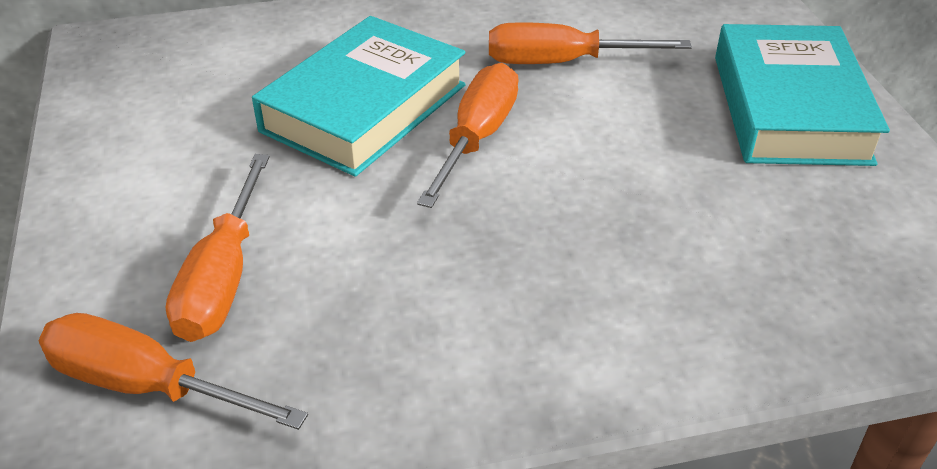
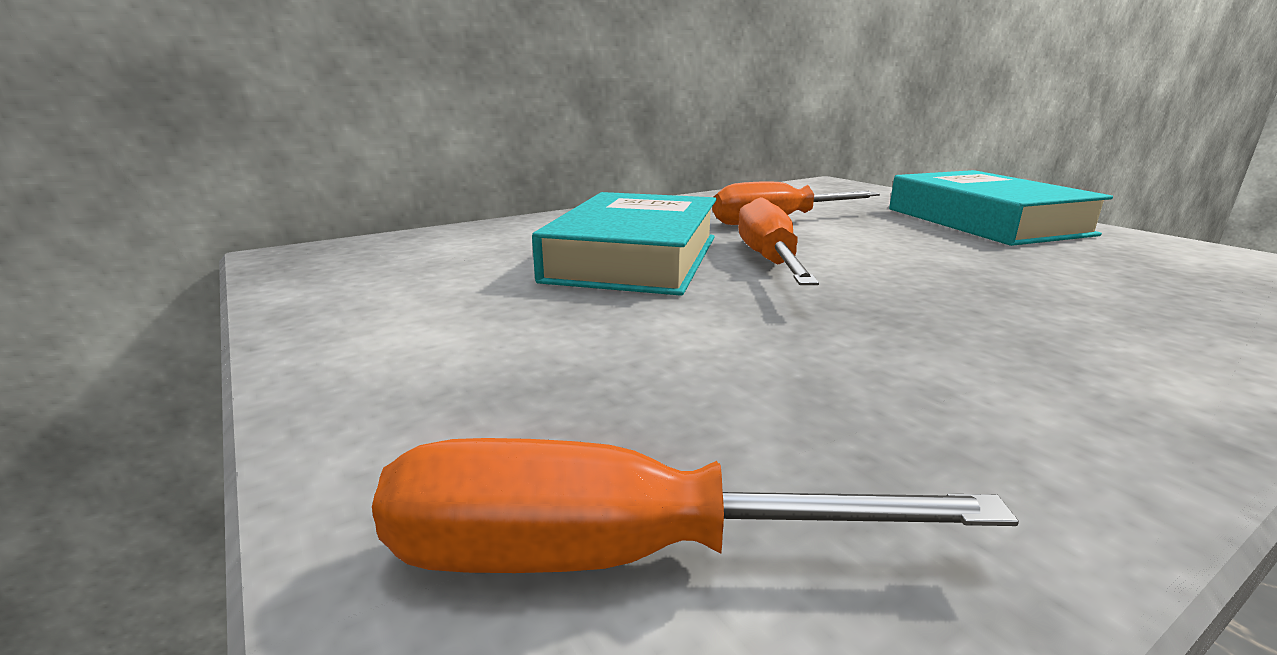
camera: 20 degrees left, 20 degrees down
(223, 277) = (613, 395): orange screwdriver -> none

